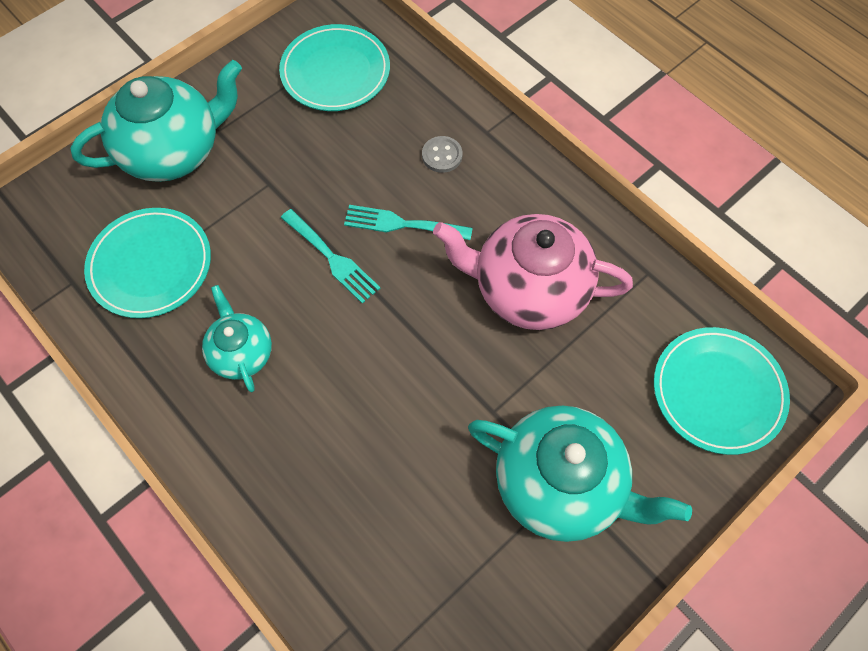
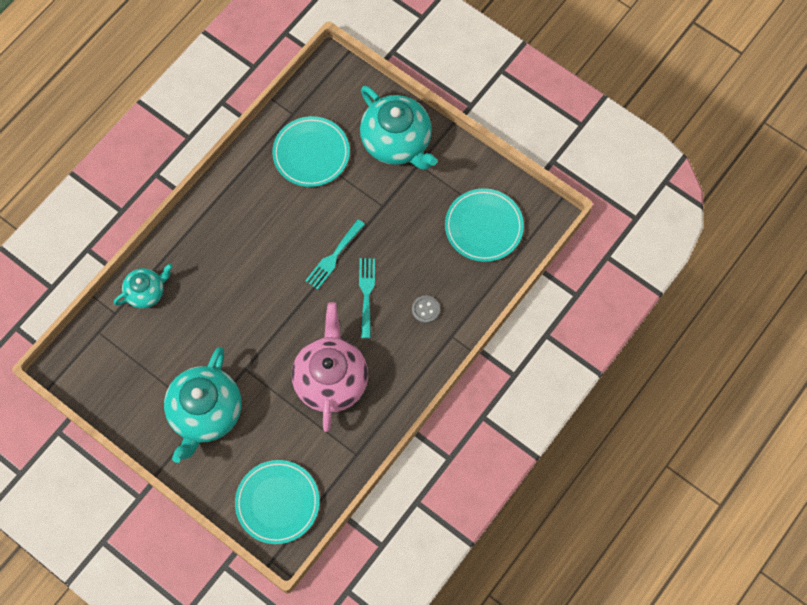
camera: 80 degrees right, 5 degrees up
(241, 353) = (261, 220): turquoise teapot -> turquoise teapot (146, 292)

